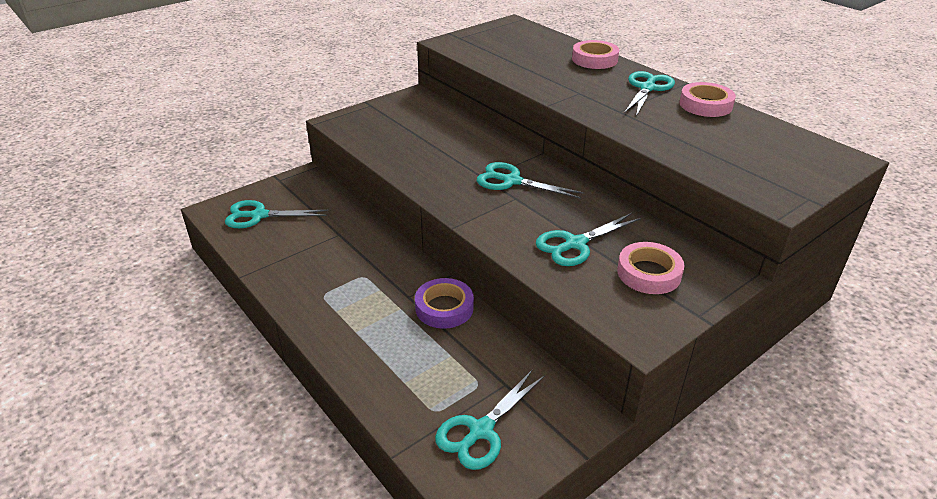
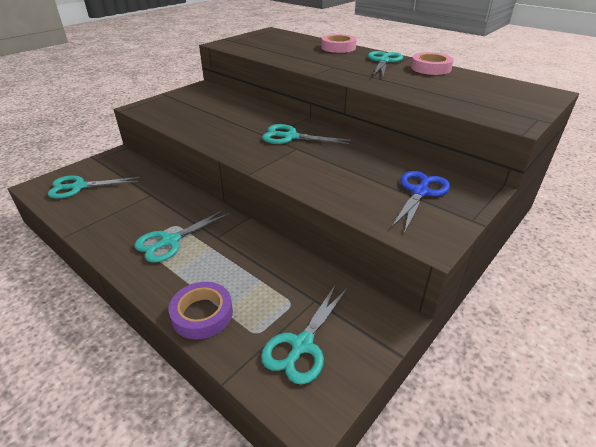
camera: 10 degrees left, 0 degrees up
(444, 308) = (249, 242): purple tape -> purple tape (202, 314)
(575, 244) = (354, 176): turquoise scissors -> turquoise scissors (170, 241)
(649, 273) = (420, 192): pink tape -> blue scissors

